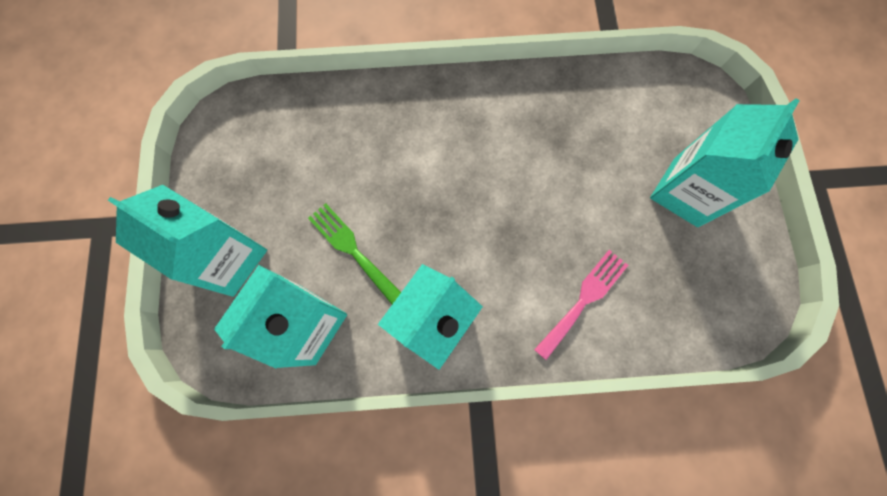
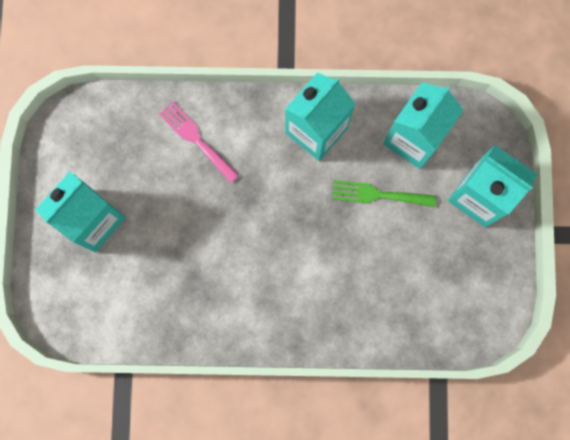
camera: 175 degrees left, 5 degrees up
(352, 250) = (378, 195): green fork -> green fork turned 135 degrees clockwise
(584, 299) = (196, 139): pink fork -> pink fork turned 90 degrees clockwise

